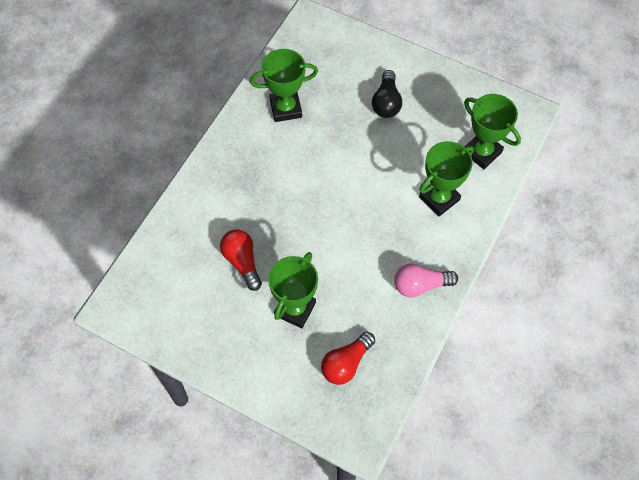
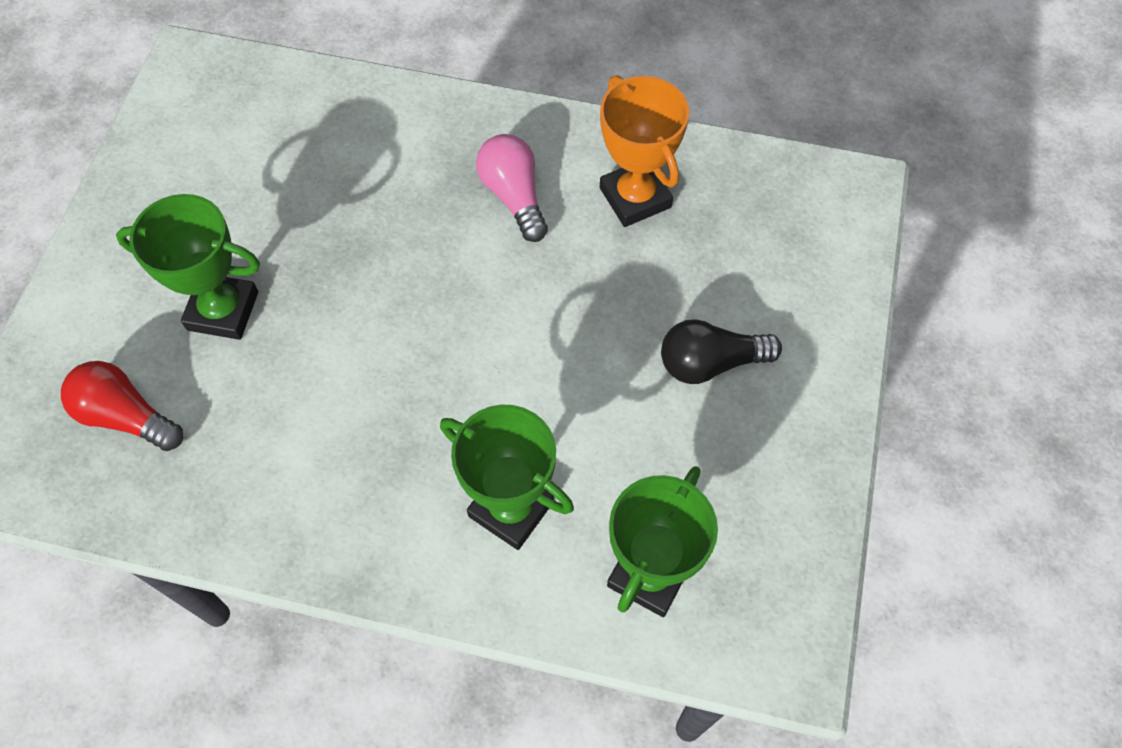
camera: 75 degrees right, 0 degrees up
(242, 262) = (301, 210): red light bulb -> none
(285, 108) = (635, 197): green trophy -> orange trophy
(420, 285) = (305, 512): pink light bulb -> pink light bulb (514, 196)

